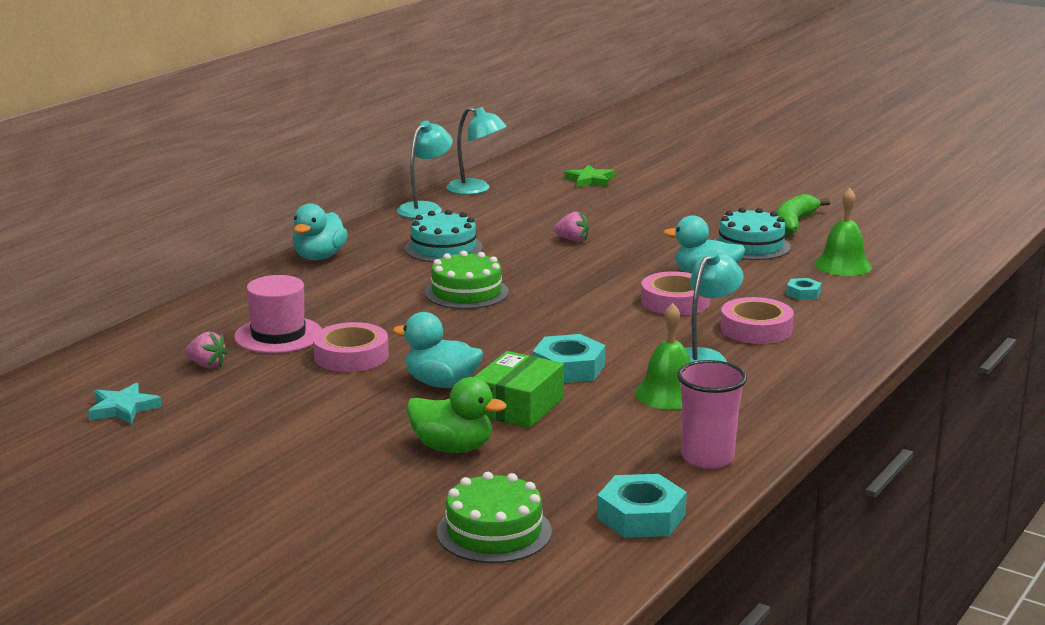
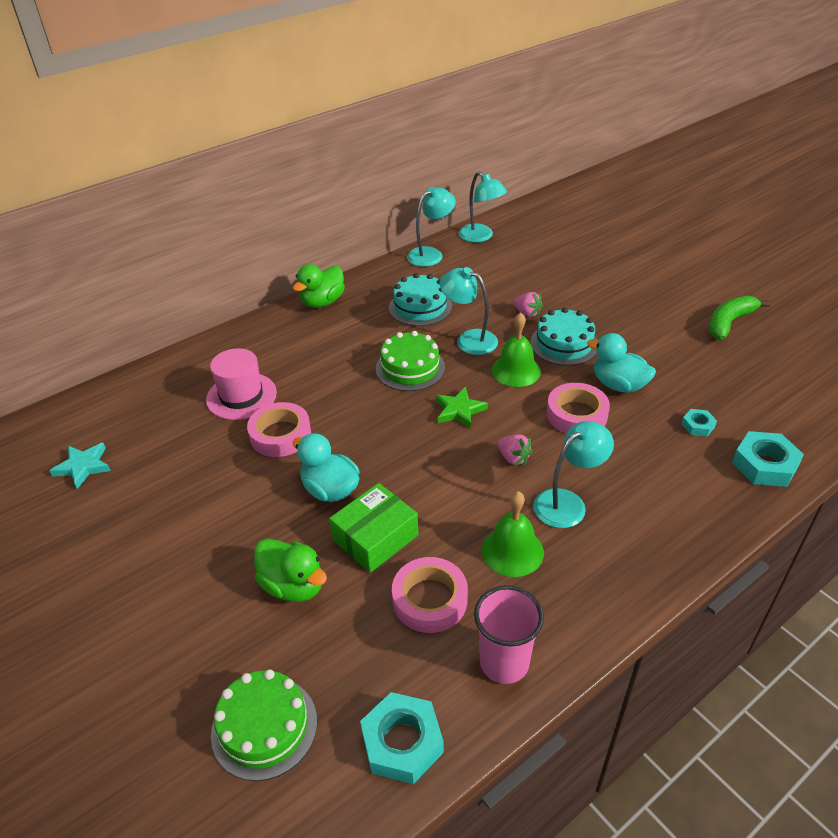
camera: 20 degrees right, 20 degrees up
(207, 365) = (171, 424): pink strawberry -> pink strawberry (513, 458)
(319, 257) = (322, 302): turquoise duck -> green duck
(519, 265) = (469, 339): none -> turquoise lamp
(568, 368) = (443, 491): turquoise nut -> turquoise nut (764, 465)
(590, 180) = (576, 238): green star -> green star (459, 410)
(751, 246) = (677, 347): turquoise cake -> turquoise cake (564, 344)
(756, 329) = (633, 470): pink tape -> pink tape (430, 600)
(843, 265) = (751, 390): green bell -> green bell (516, 370)

